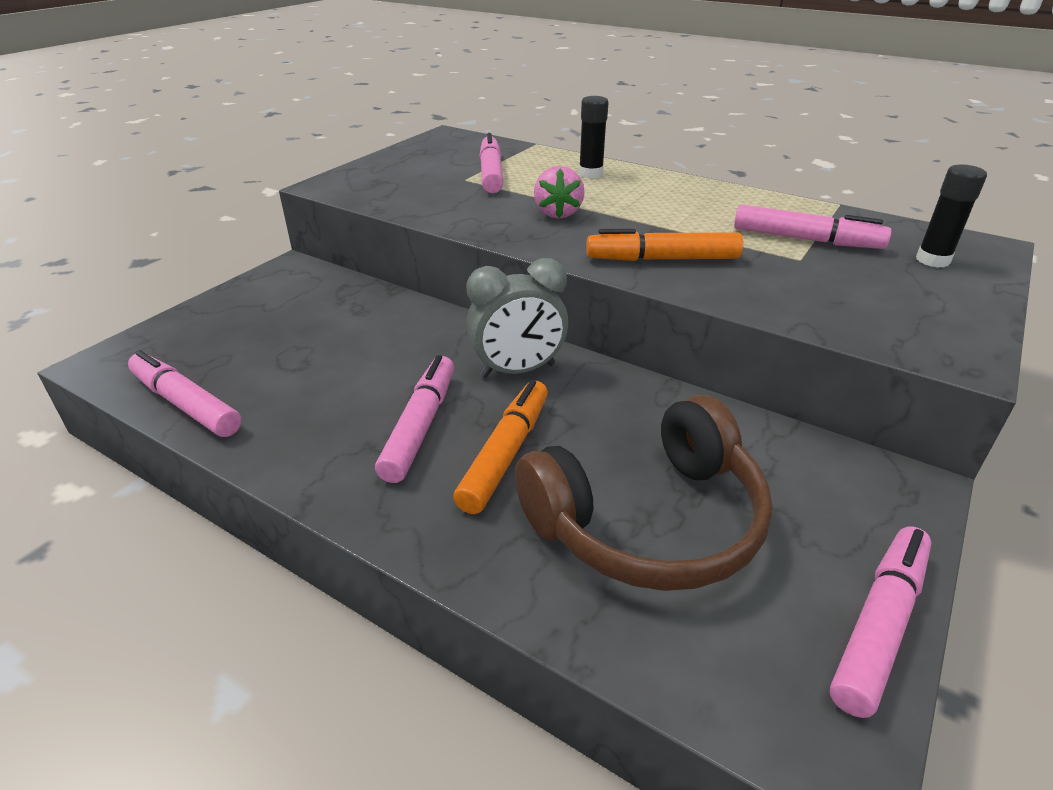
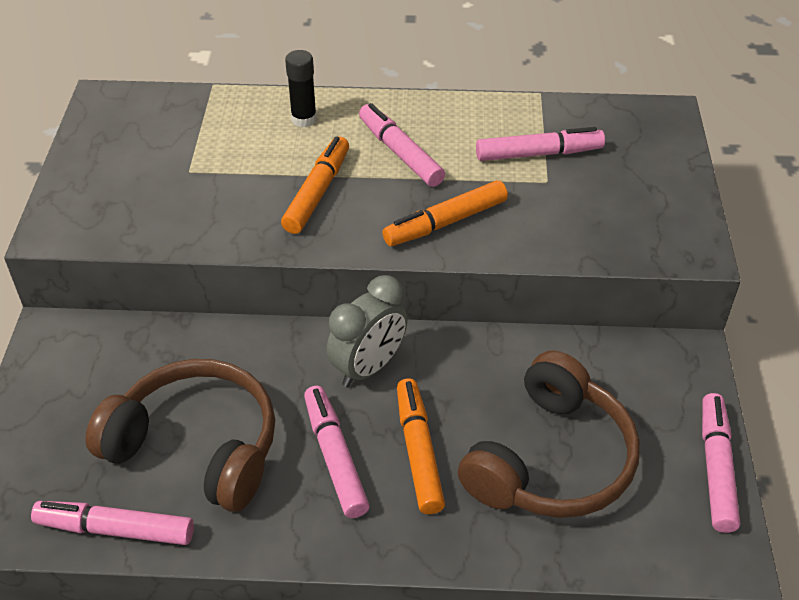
camera: 30 degrees left, 10 degrees up
(312, 372) = (196, 446): none -> brown headphones
(491, 173) = (207, 152): pink marker -> pink marker (400, 153)
(558, 213) = (317, 192): pink strawberry -> orange marker
(932, 260) = (638, 146): black glue stick -> none

